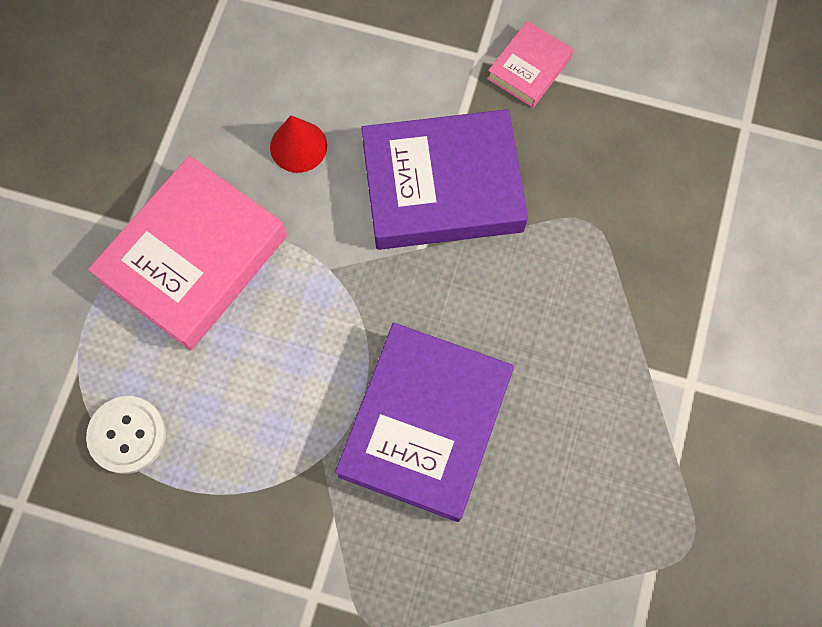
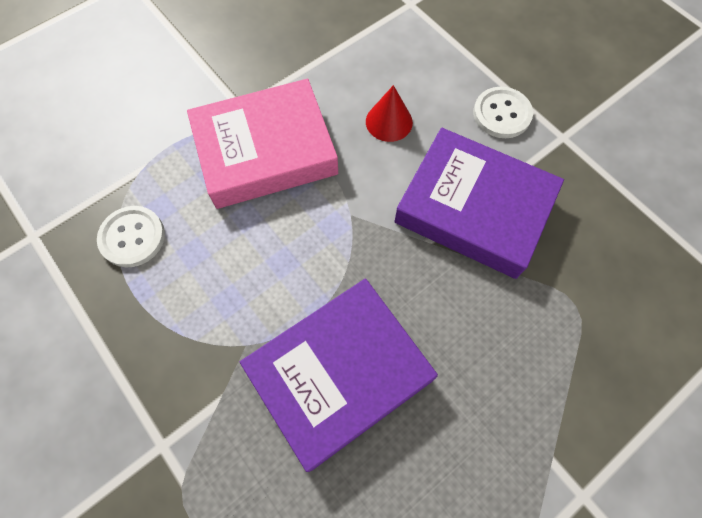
camera: 35 degrees right, 5 degrees down
(405, 68) = (501, 114): none -> white button
(529, 68) = (597, 166): pink book -> none

